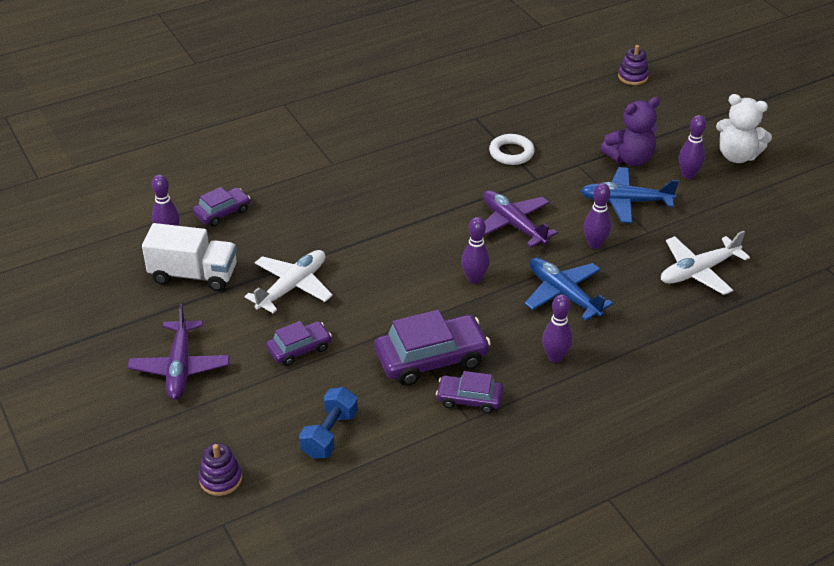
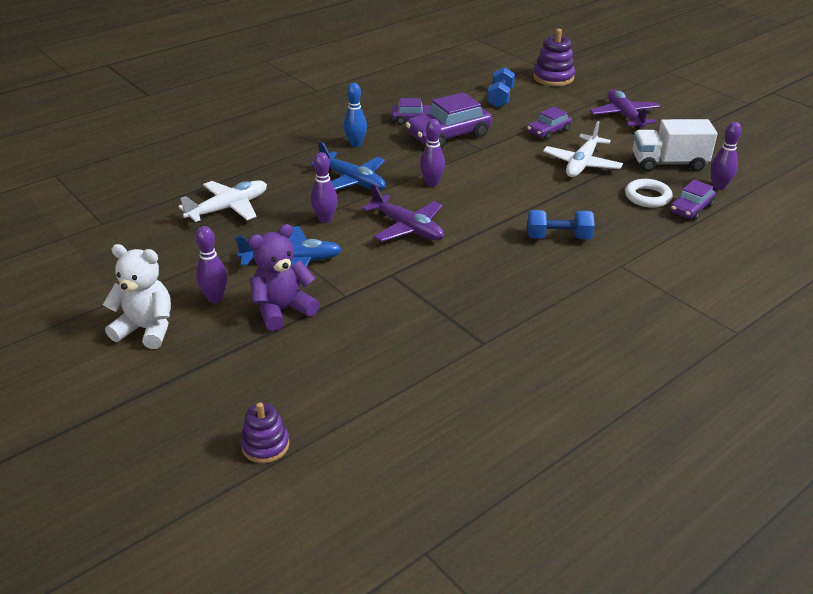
camera: 170 degrees right, 5 degrees down
(221, 479) = (553, 78): purple stacking toy -> purple stacking toy, size x1.56
(372, 197) = (558, 237): none -> blue dumbbell
(511, 153) = (426, 301): white ring -> white ring (647, 197)
(555, 357) = (356, 144): purple bowling pin -> blue bowling pin

